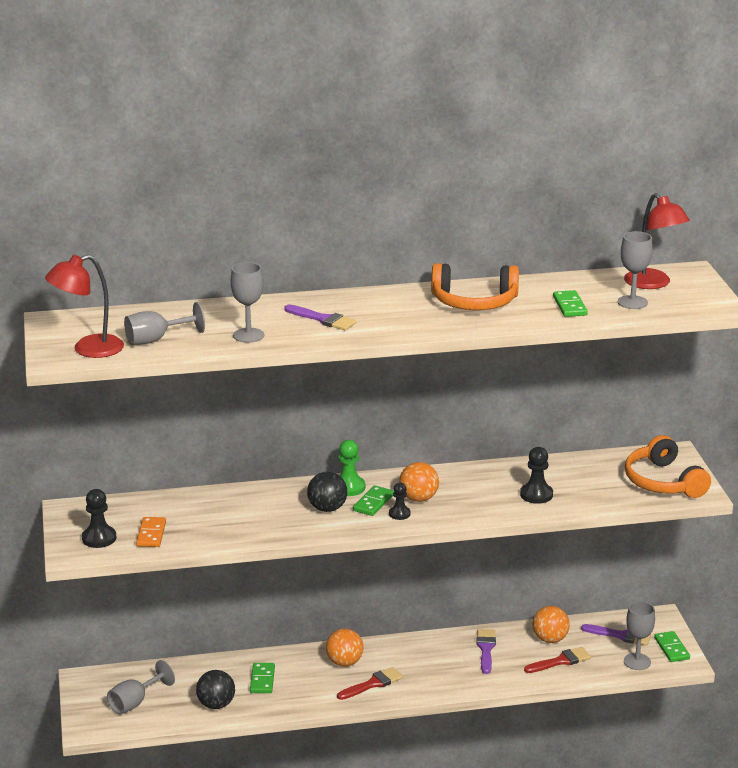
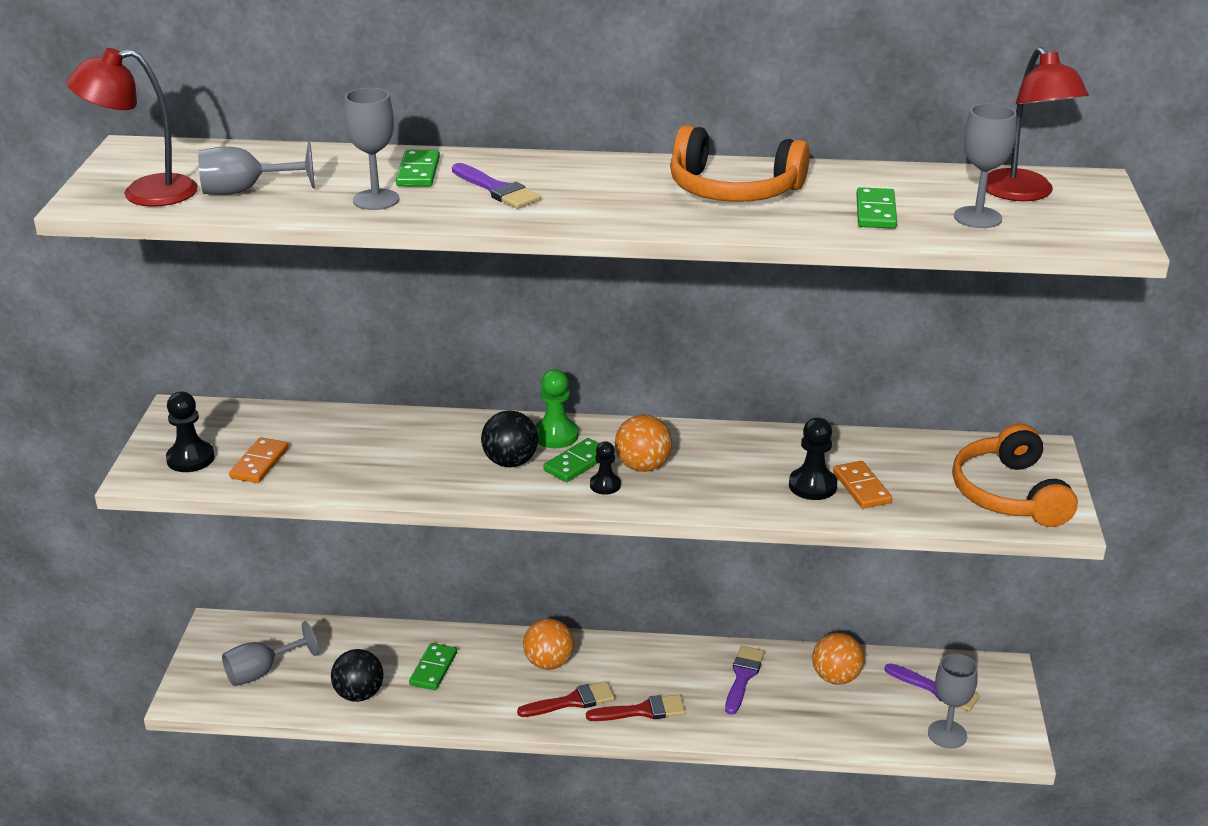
camera: 15 degrees right, 5 degrees up
(561, 661) = (839, 714): red brush -> red brush (642, 711)
(568, 491) = (861, 487): none -> orange domino
(672, 648) = (1004, 723): green domino -> green domino (418, 172)

